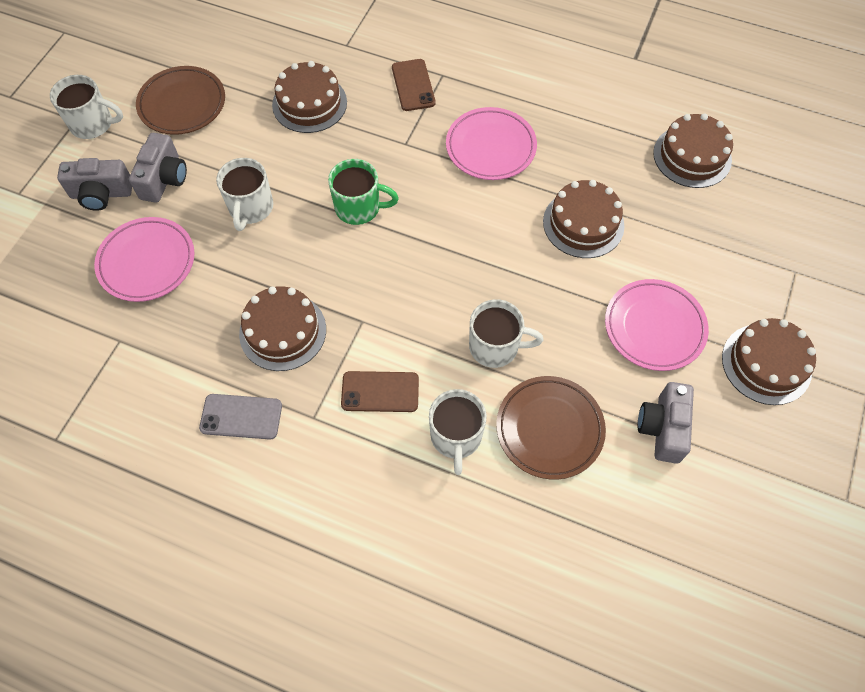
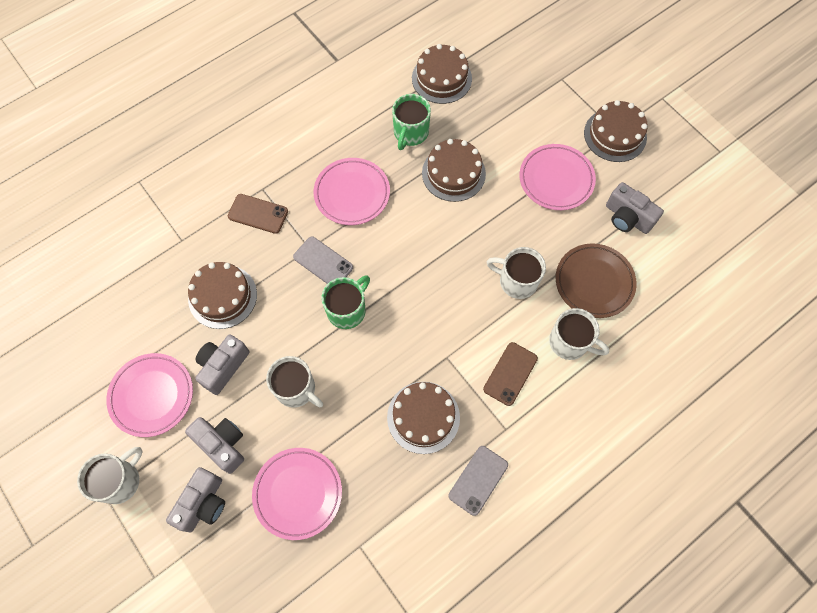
camera: 60 degrees left, 5 degrees up
(182, 104) = (152, 396): brown plate -> pink plate
(240, 140) = (223, 366): none -> grey camera
(397, 162) = (323, 262): none -> grey phone
(495, 346) = (517, 281): white mug -> white mug turned 105 degrees counterclockwise
(601, 161) = (410, 133): none -> green mug

